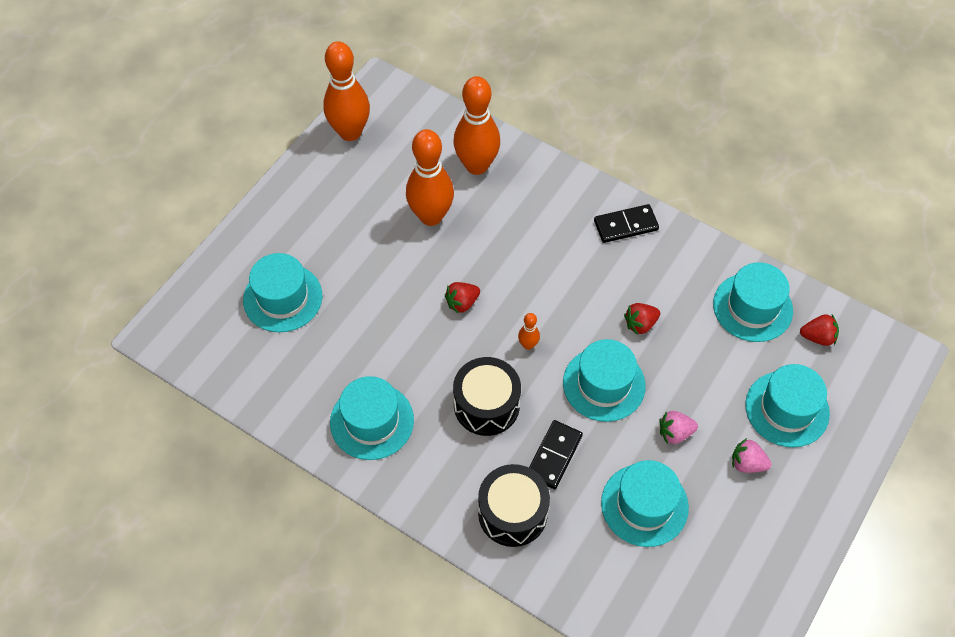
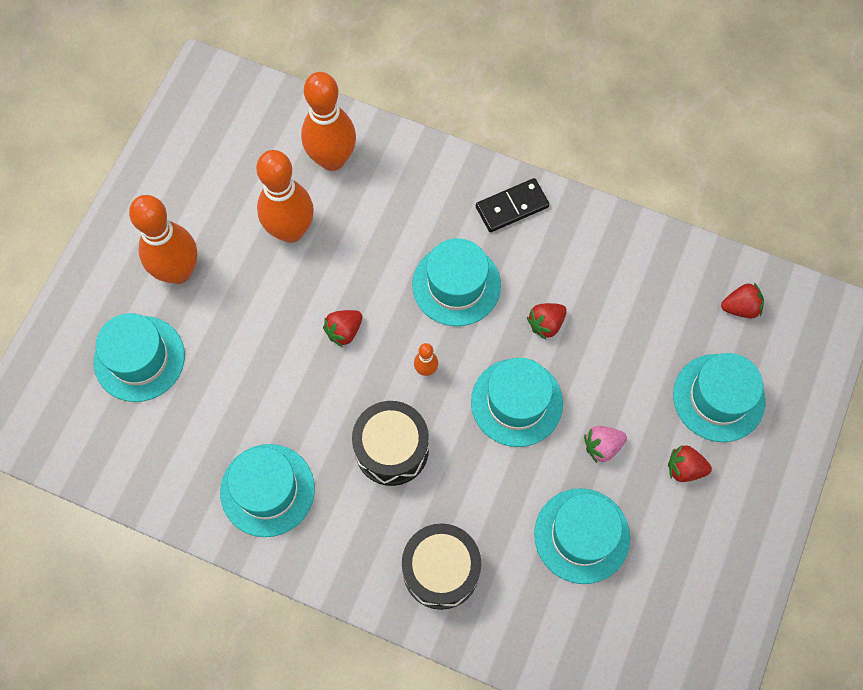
camera: 10 degrees left, 10 degrees up
(350, 132) = (179, 140): orange bowling pin -> orange bowling pin (178, 271)
(554, 455) = (475, 496): black domino -> none
(747, 463) = (684, 468): pink strawberry -> red strawberry
(752, 307) = (665, 283): turquoise hat -> turquoise hat (456, 285)

